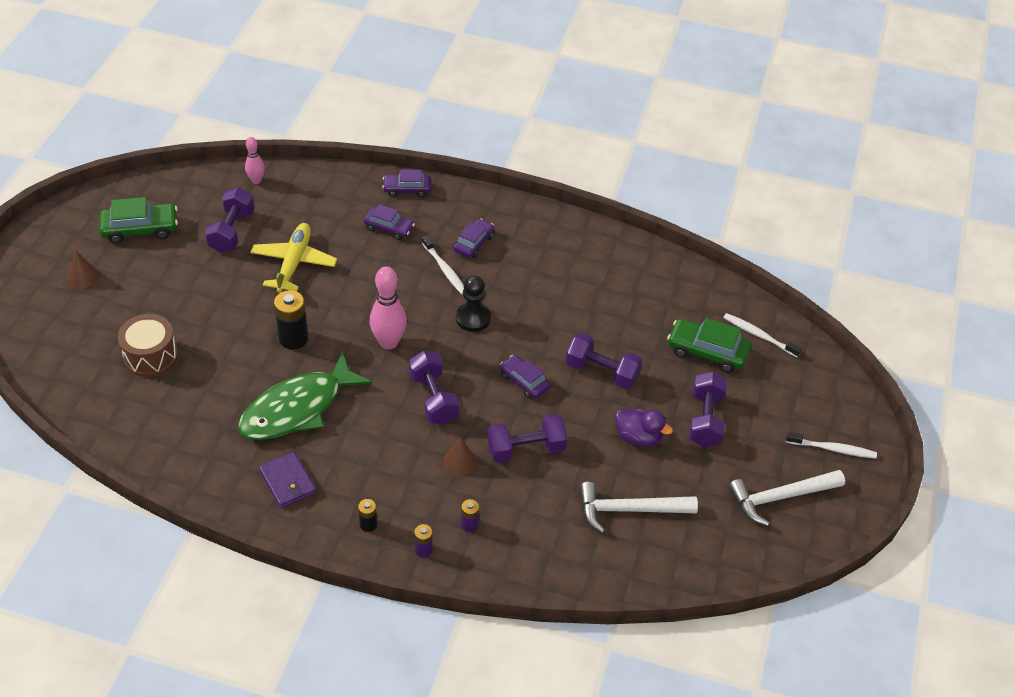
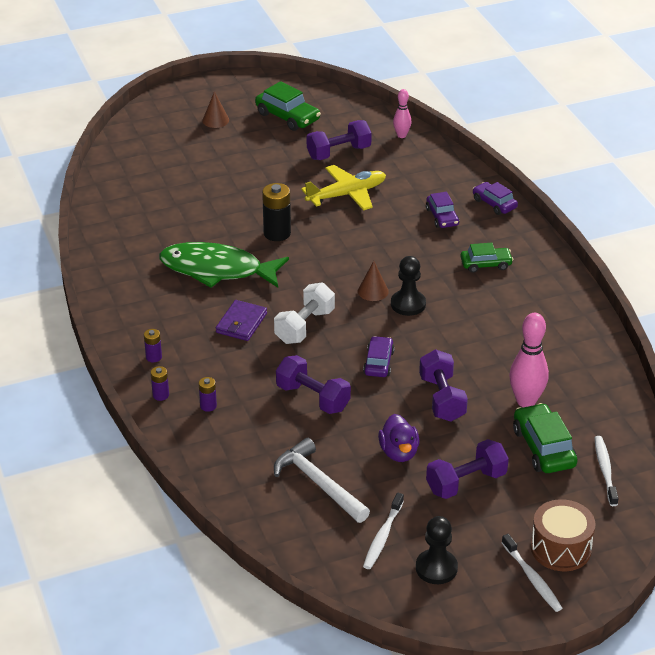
camera: 55 degrees right, 10 degrees down
(151, 356) = (184, 184): brown drum -> brown drum (560, 548)
(287, 482) = (148, 301): purple wallet -> purple wallet (241, 323)
(368, 524) = (153, 357): black battery -> purple battery
(389, 342) = (330, 277): pink bowling pin -> pink bowling pin (526, 401)
(433, 398) = (304, 326): purple dumbbell -> white dumbbell
(444, 269) = (438, 265): white toothbrush -> white toothbrush (382, 536)
(459, 462) = (260, 371): brown cone -> brown cone (373, 291)
(473, 243) = (486, 264): purple car -> green car
(780, 497) = (436, 568): white hammer -> black pawn

